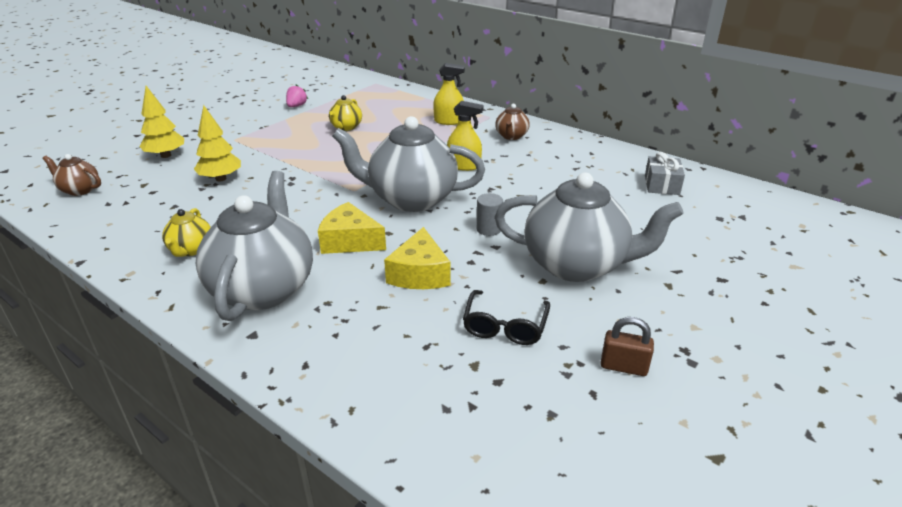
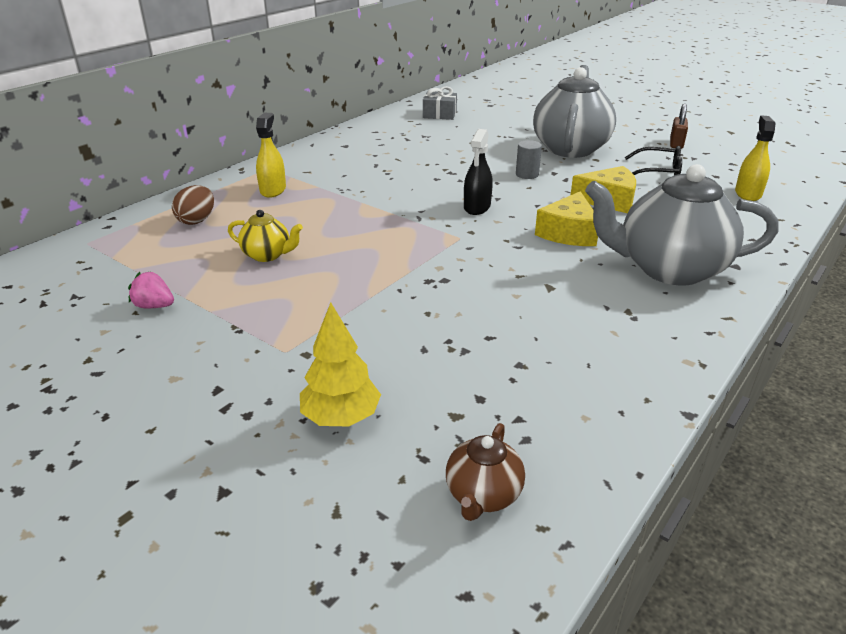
camera: 90 degrees left, 0 degrees up
(191, 250) = (622, 326): yellow teapot -> none
(221, 178) = (433, 338): yellow tree -> none
(400, 104) = (197, 220): none -> brown egg
(411, 199) = (477, 207): grey teapot -> black spray bottle
(464, 165) = (399, 183): yellow spray bottle -> yellow spray bottle (748, 193)
(511, 136) = (328, 160): brown teapot -> none

